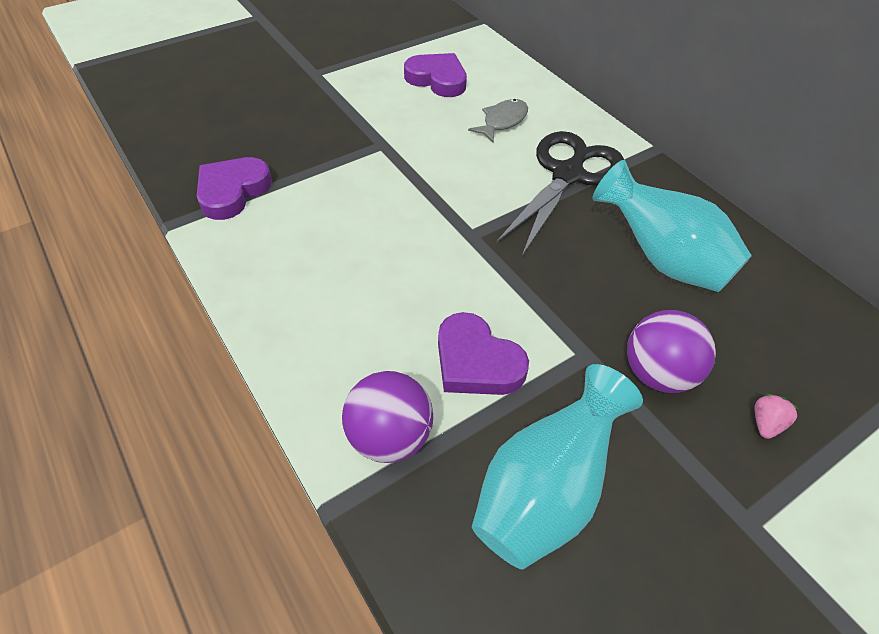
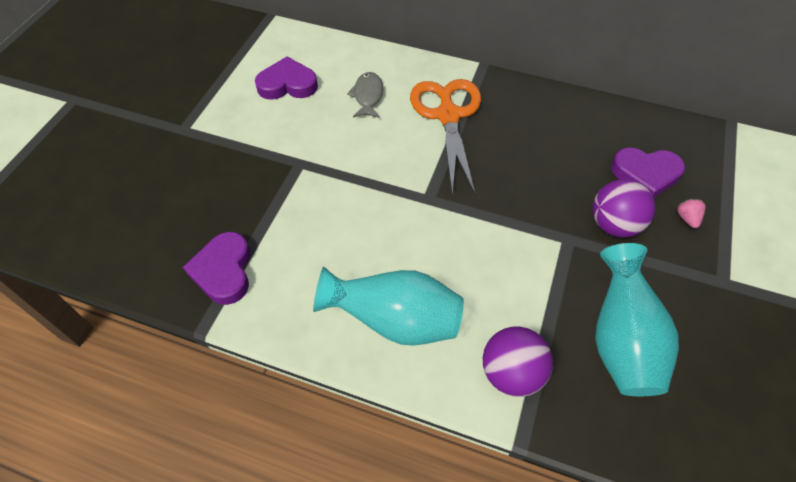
camera: 35 degrees left, 5 degrees up
(476, 362) = (514, 287): purple heart -> purple heart (645, 174)
(567, 175) = (448, 115): black scissors -> orange scissors
(662, 258) = (553, 145): turquoise vase -> turquoise vase (395, 321)

